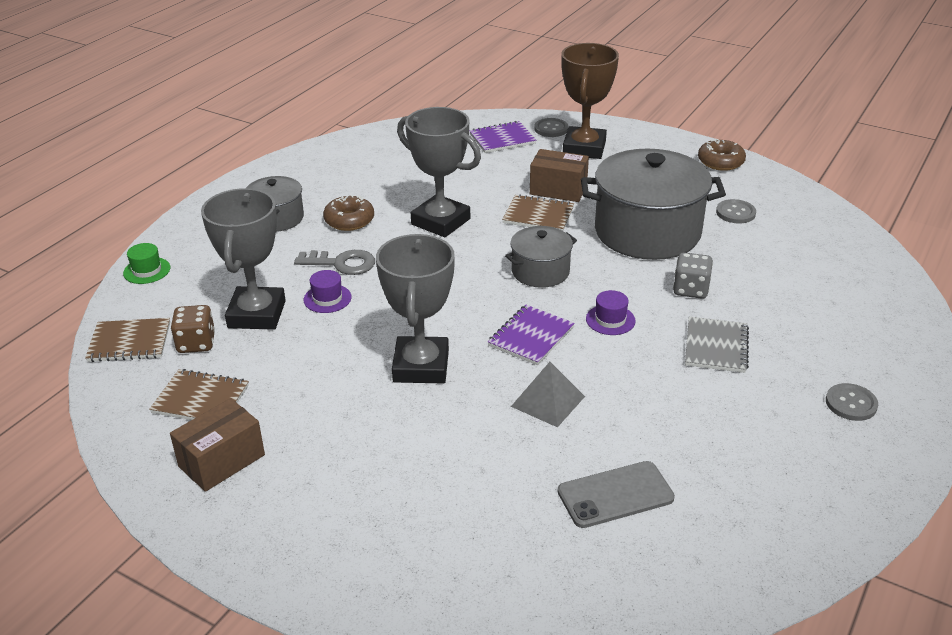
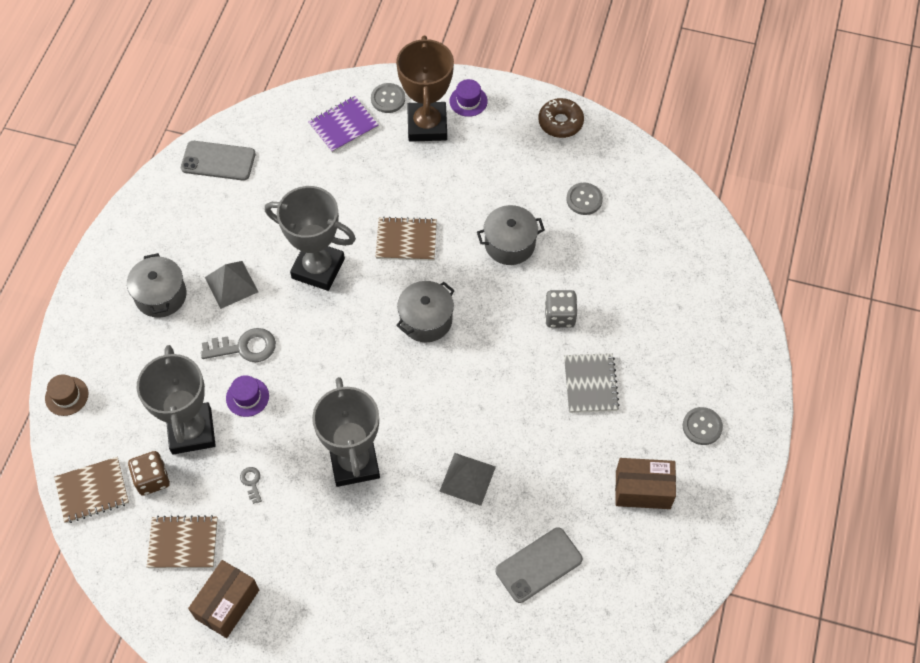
camera: 15 degrees left, 25 degrees up
(147, 270) = (66, 396): green hat -> brown hat
(300, 363) = (251, 482): none -> grey key
(349, 220) = (231, 284): brown donut -> grey pyramid
(374, 145) = (218, 161): none -> grey phone
(531, 336) = (437, 406): purple notebook -> none
(558, 190) = (416, 197): brown box -> brown box (643, 490)
(610, 320) = (499, 370): purple hat -> purple hat (468, 101)
(647, 232) = (509, 244): grey pot -> grey pot, size x0.52

